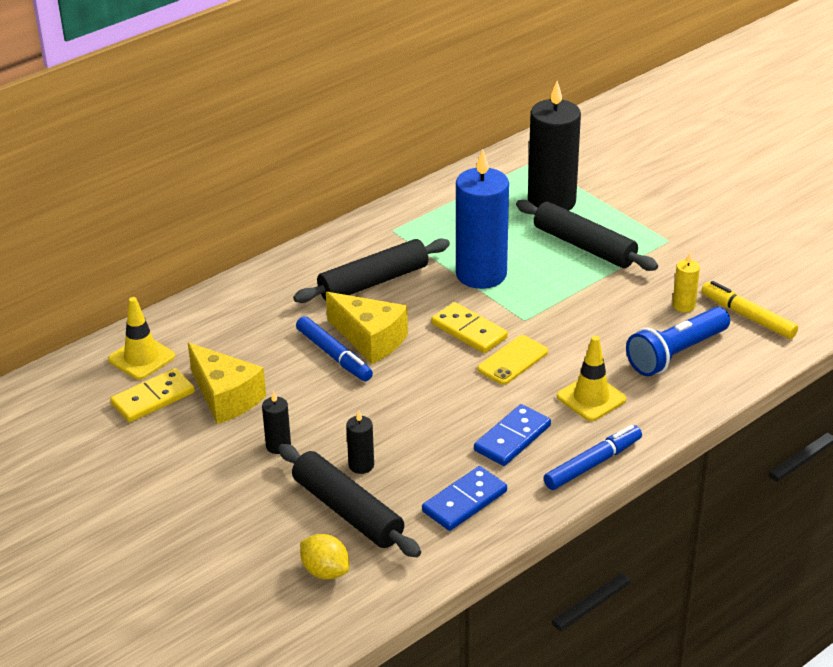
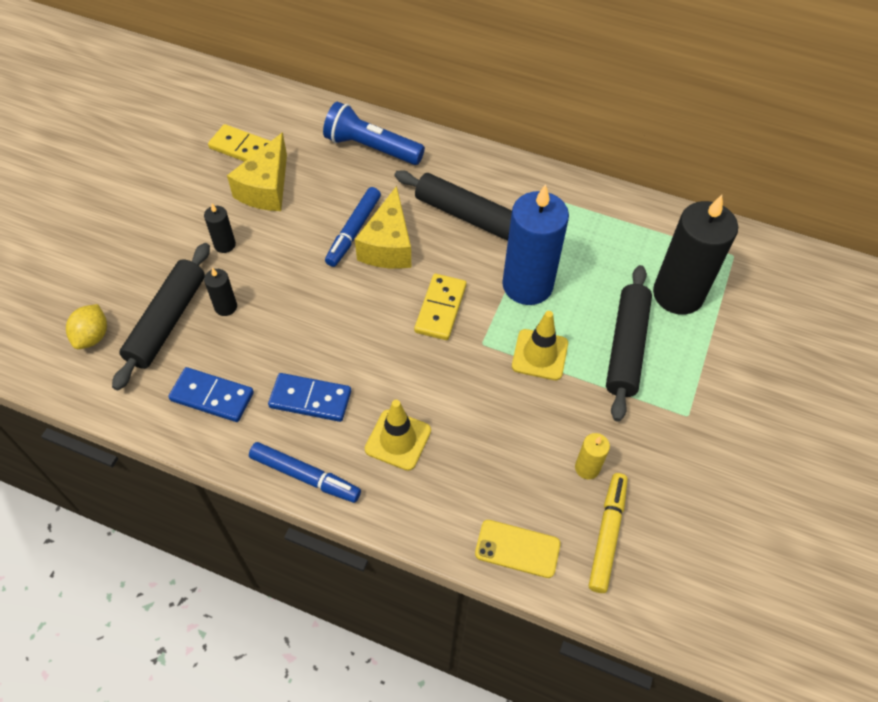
camera: 60 degrees right, 20 degrees up
(141, 358) = (286, 121): yellow traffic cone -> yellow traffic cone (540, 355)
(512, 360) = (418, 357): yellow phone -> yellow phone (517, 548)
(676, 354) = (505, 489): blue flashlight -> blue flashlight (371, 148)

